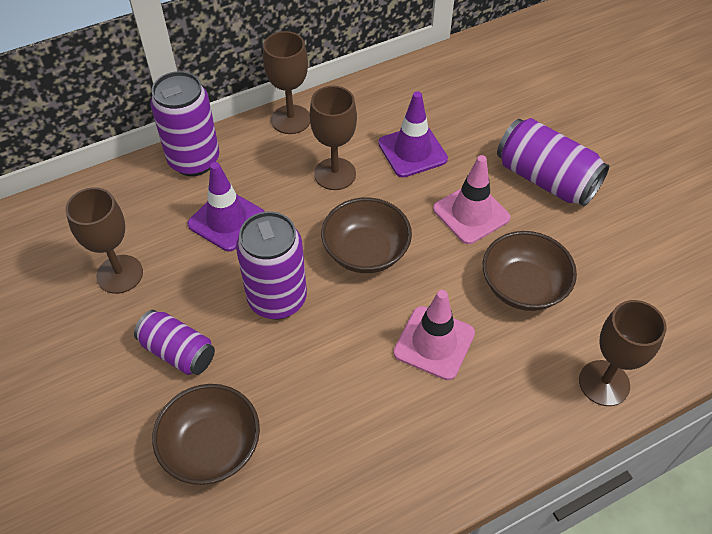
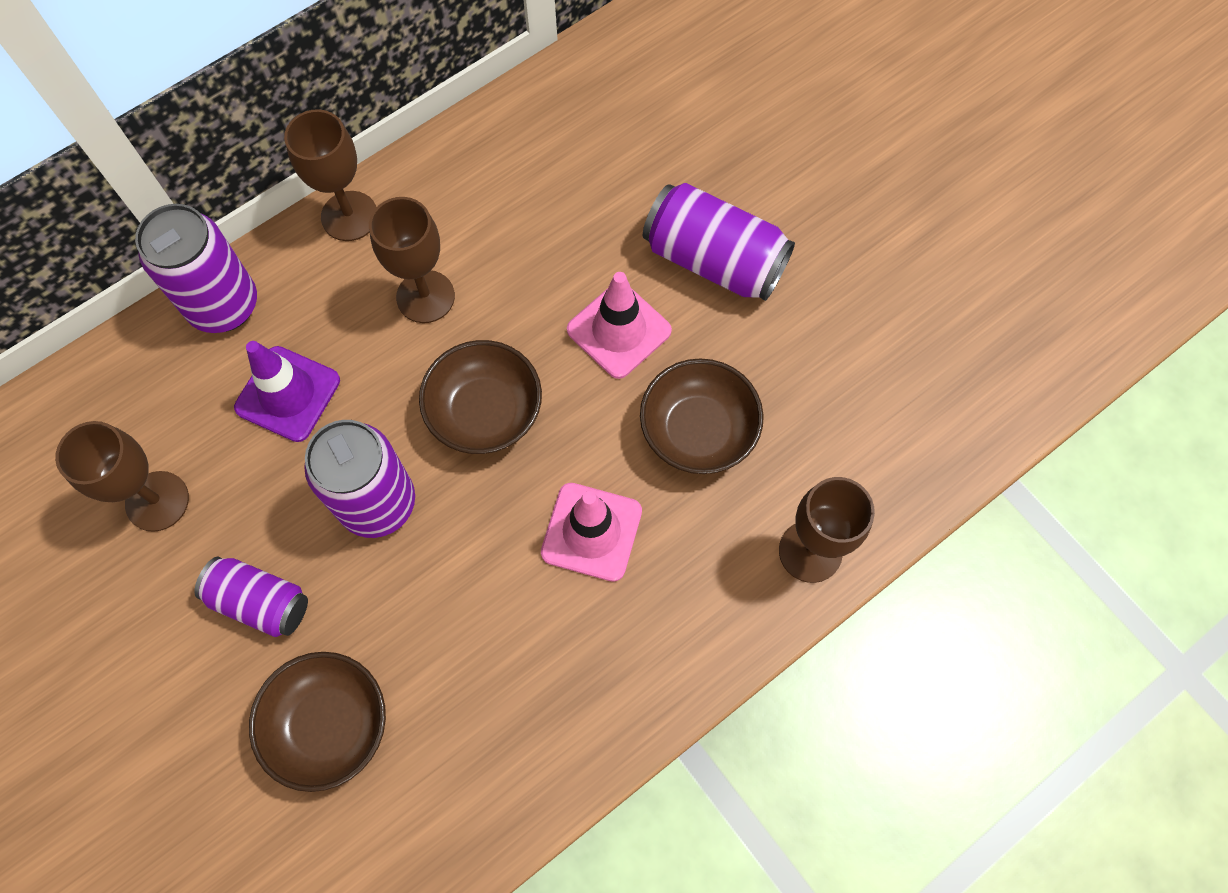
camera: 10 degrees left, 15 degrees up
(412, 151) = (528, 243): purple traffic cone -> none

